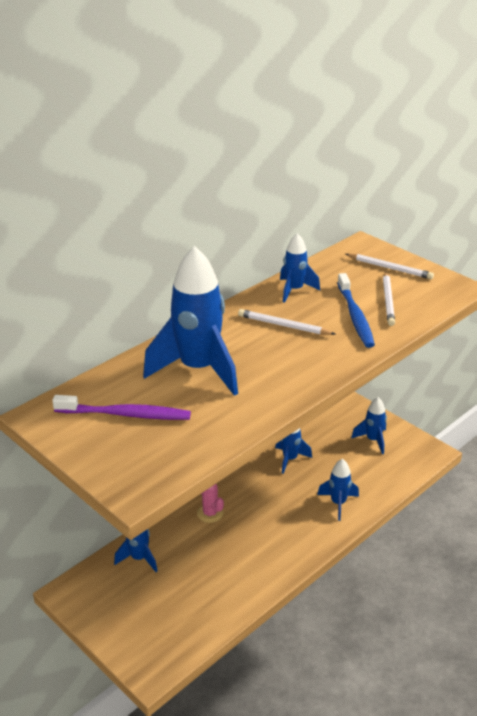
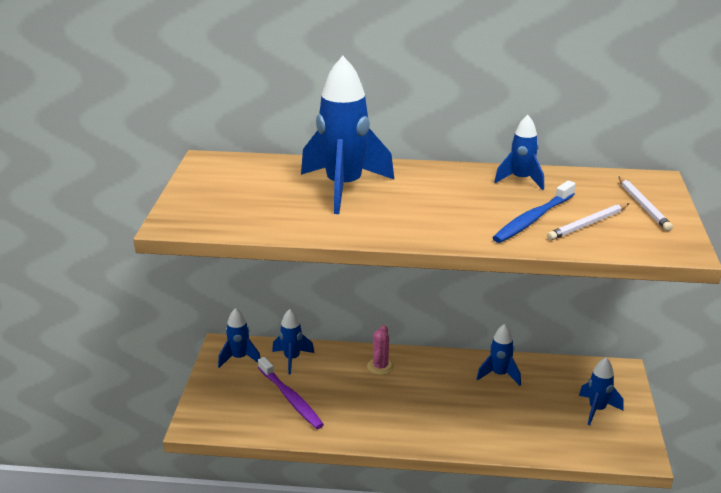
camera: 50 degrees right, 5 degrees down
(125, 414) = (250, 185): purple toothbrush -> purple toothbrush (290, 398)
(283, 325) = (461, 195): white pencil -> none
(338, 503) = (487, 429): blue rocket -> blue rocket (239, 358)

